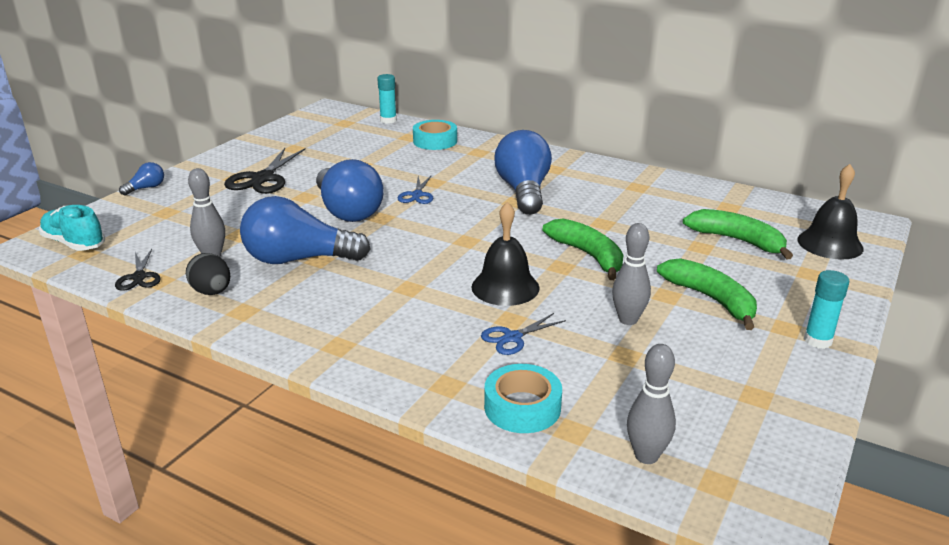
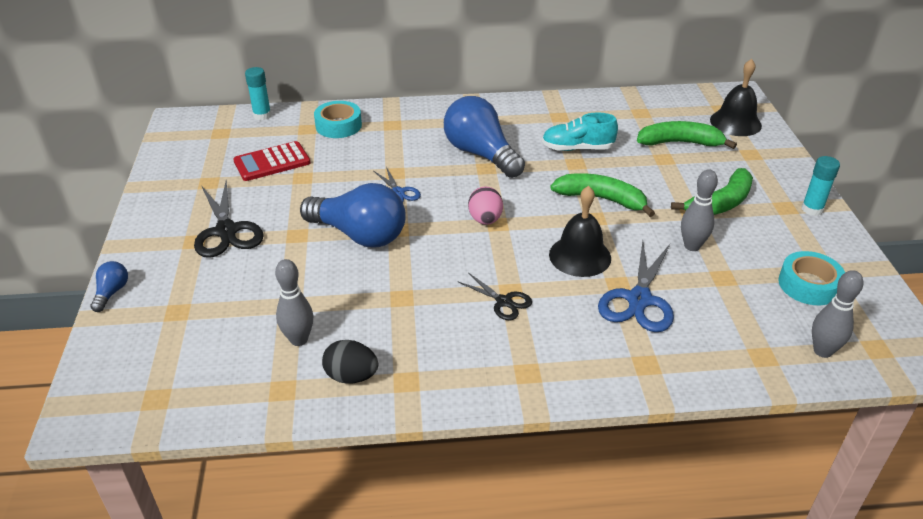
camera: 35 degrees left, 10 degrees up
(74, 243) = (127, 392): turquoise shoe -> turquoise shoe (577, 148)
(139, 277) = (257, 396): black scissors -> black scissors (504, 302)
(298, 259) = (383, 305): blue light bulb -> none
(353, 149) = (272, 162): none -> red calculator
(460, 235) = (485, 220): none -> pink egg
(512, 338) = (639, 300): blue scissors -> blue scissors, size x1.75
(522, 407) = (714, 355): turquoise tape -> turquoise tape (808, 285)
(711, 299) = (720, 203): green banana -> green banana turned 120 degrees clockwise

